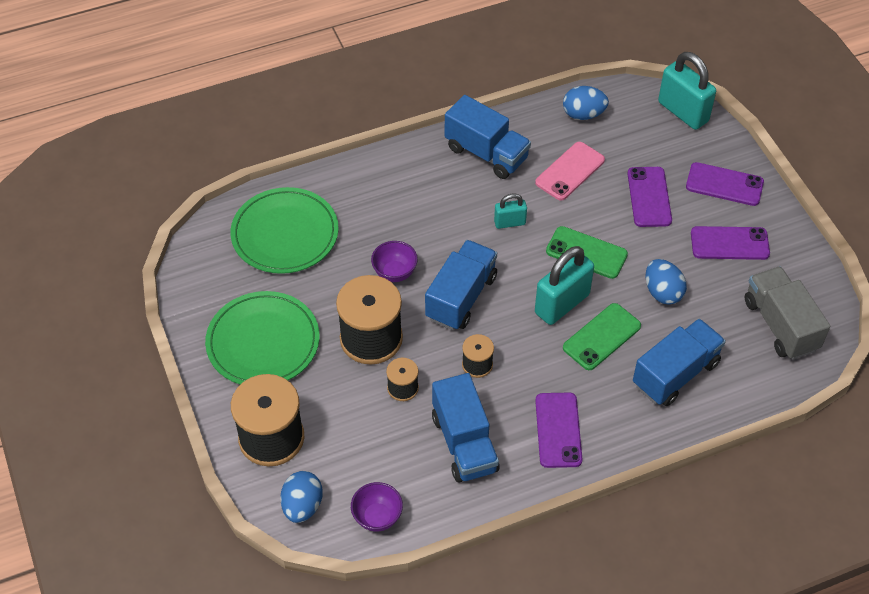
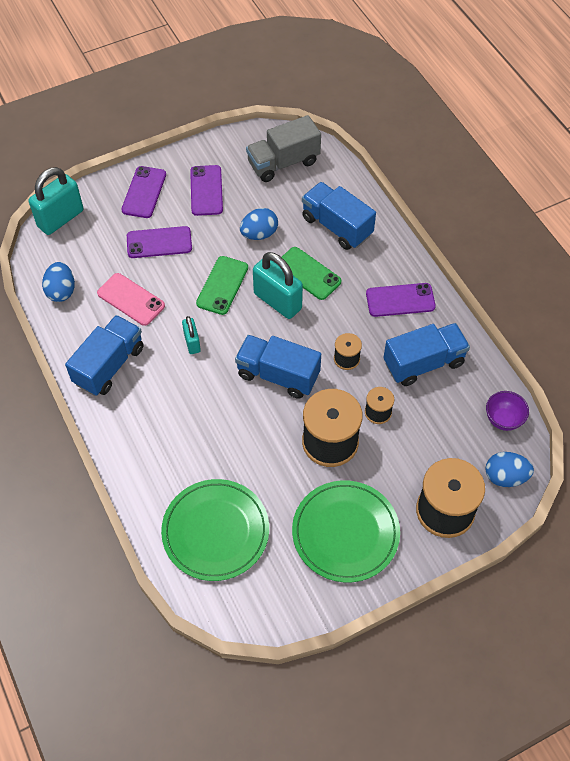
camera: 95 degrees left, 5 degrees up
(394, 273) = (256, 430): purple bowl -> none

